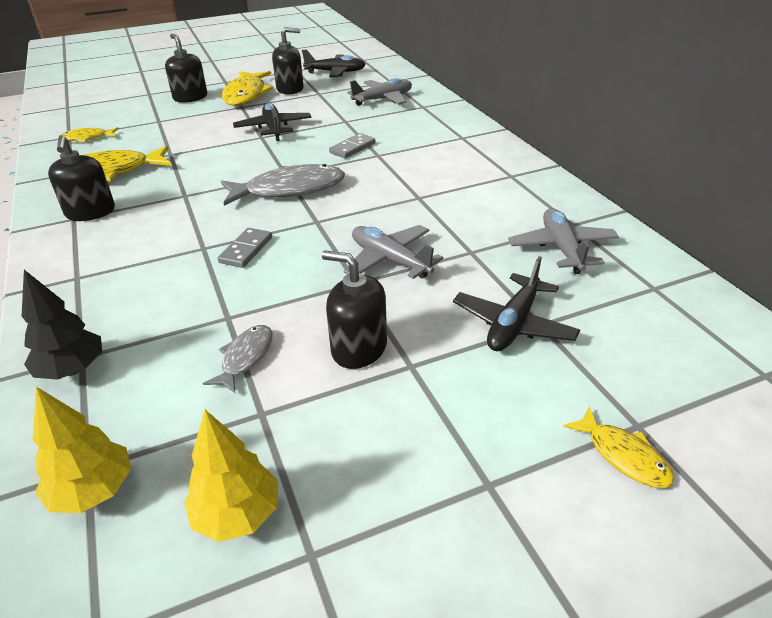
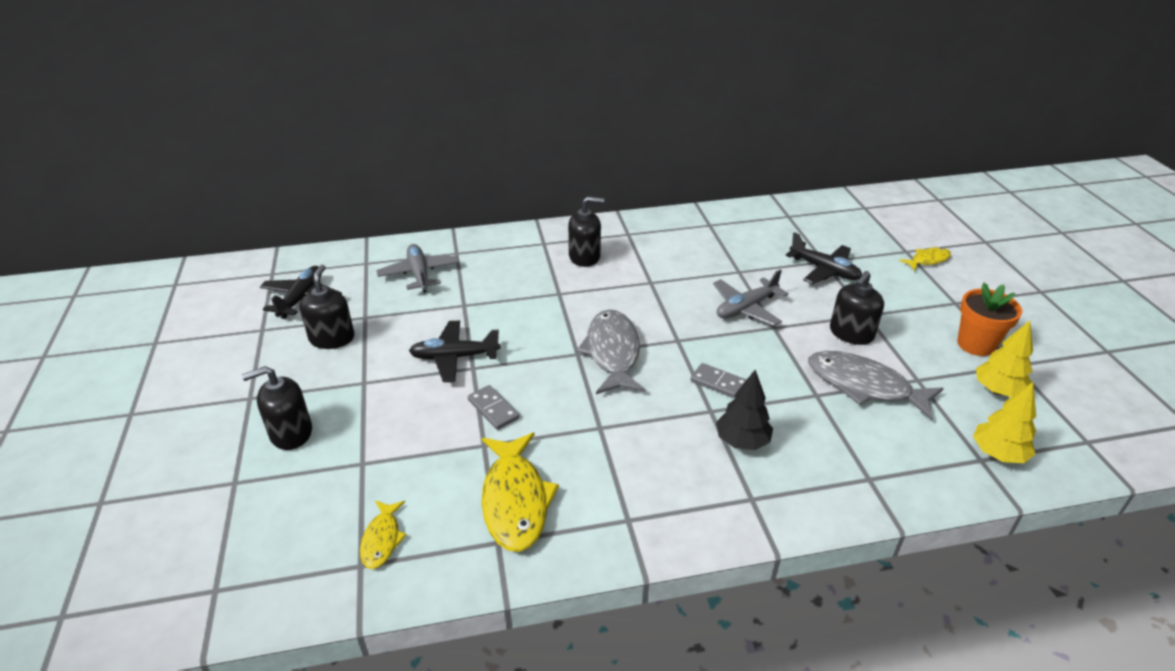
camera: 80 degrees left, 0 degrees up
(72, 370) = (885, 482): black tree -> black tree (742, 441)
(90, 212) = (618, 505): black soap dispenser -> black soap dispenser (584, 257)
(245, 357) = (864, 385): grey fish -> grey fish, size x1.89
(246, 95) = (324, 377): yellow fish -> none
(352, 148) = (536, 306): grey domino -> grey domino (493, 409)
(363, 500) = (976, 344): none -> orange flower pot
(562, 248) = (740, 235): grey plane -> none

